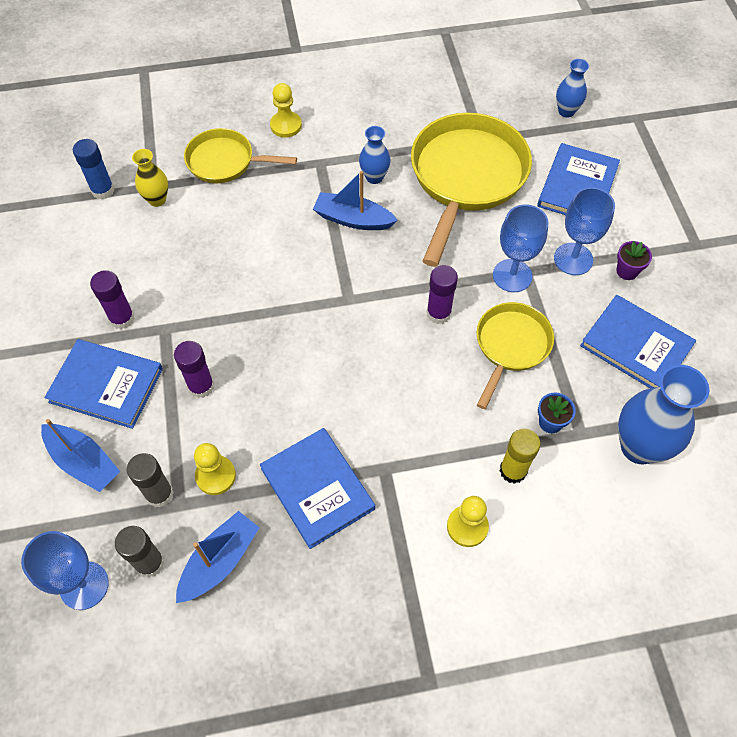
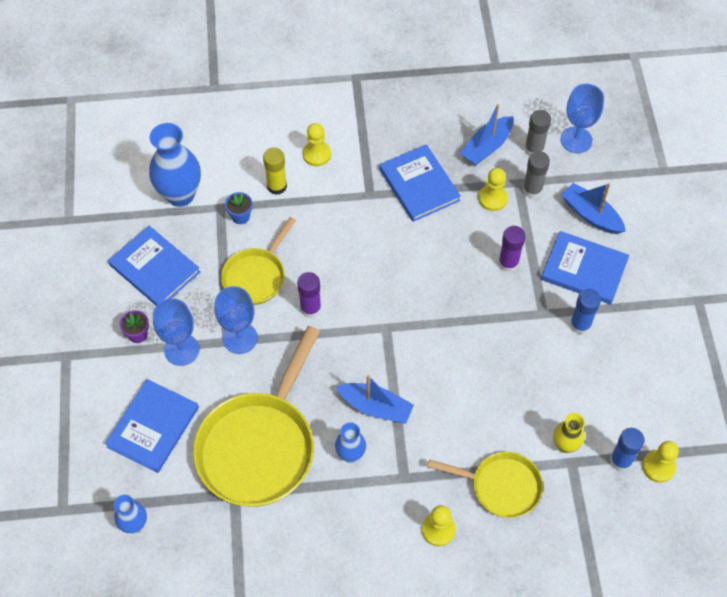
camera: 175 degrees left, 0 degrees up
(66, 188) = (658, 467): none -> yellow pawn
(122, 318) = (580, 325): purple glue stick -> blue glue stick

